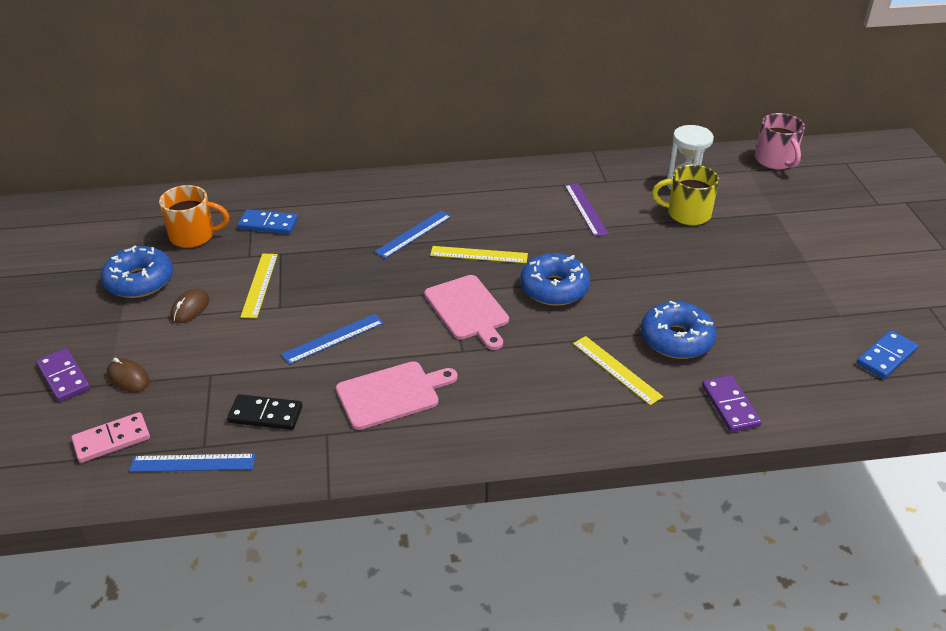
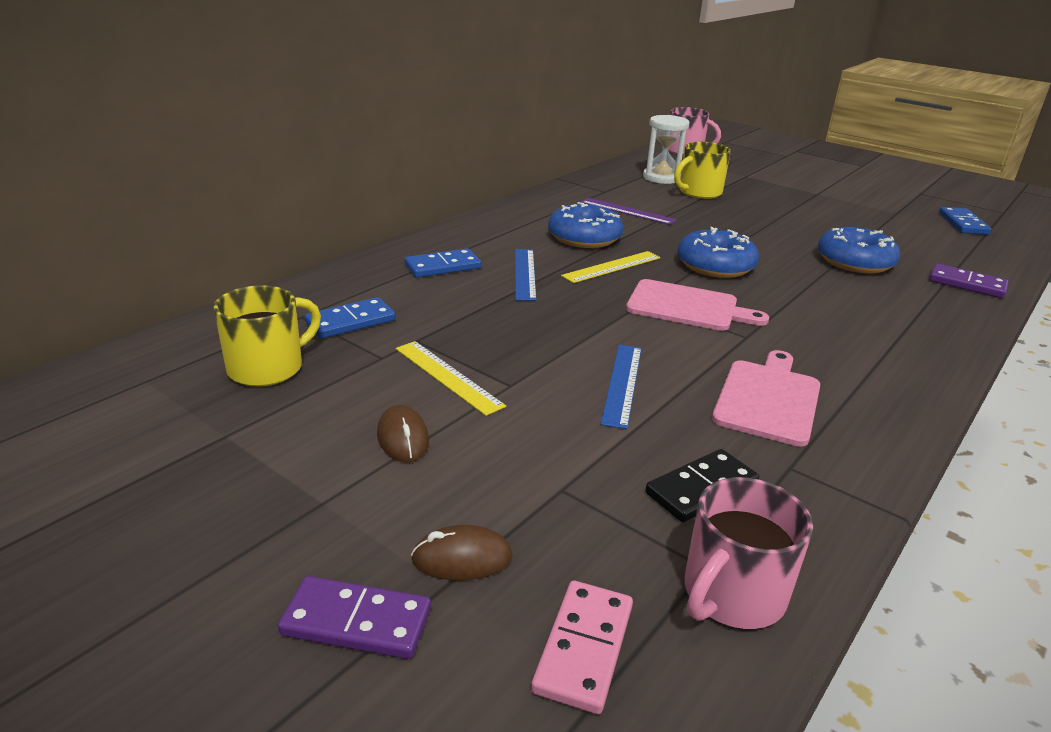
camera: 45 degrees left, 10 degrees down
(139, 281) = (271, 445): blue donut -> blue donut (584, 237)
(193, 236) = (267, 368): orange mug -> yellow mug
(193, 463) = (732, 594): blue ruler -> pink mug
(375, 205) = (443, 267): none -> blue domino
(616, 370) = (867, 296): yellow ruler -> none

